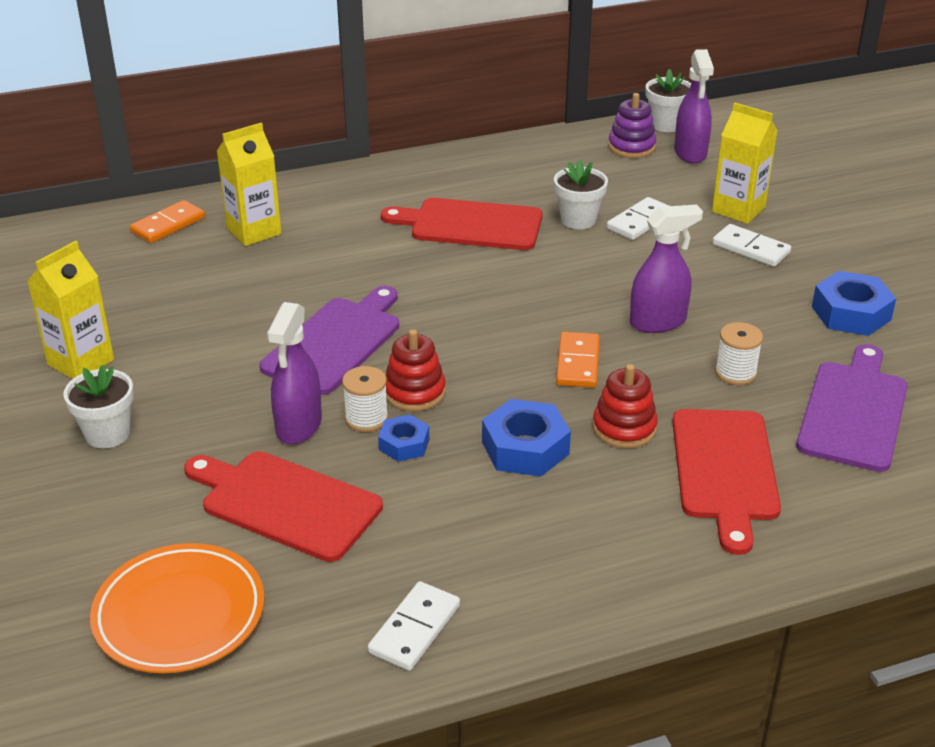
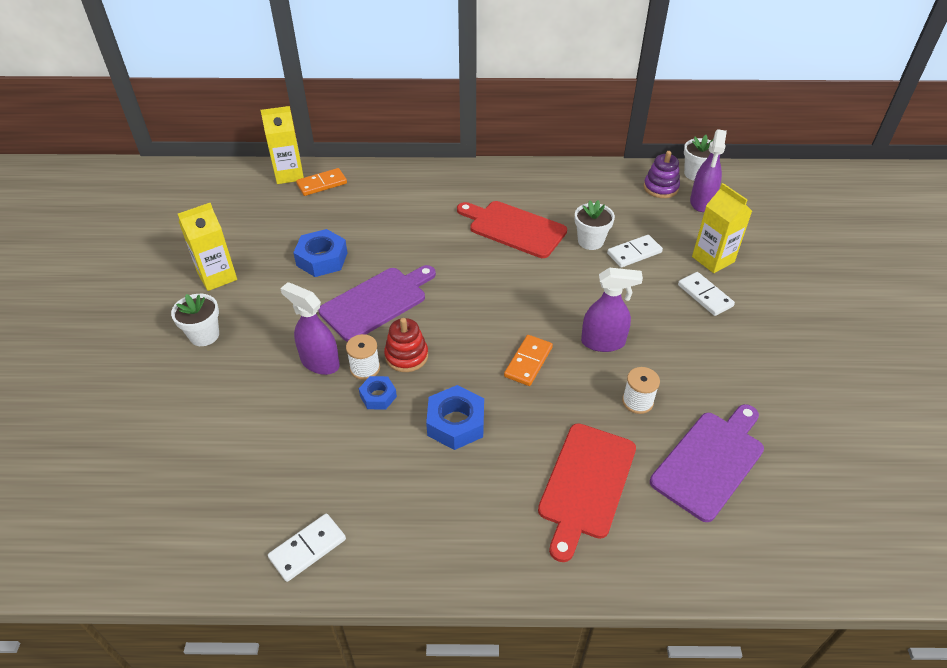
camera: 20 degrees right, 10 degrees up
(179, 614) = (174, 487): orange plate -> none
(254, 231) = (371, 201): yellow carton -> yellow carton (289, 174)
(285, 504) = (280, 421): red cutting board -> none
(298, 426) = (319, 362): purple spray bottle -> purple spray bottle turned 90 degrees clockwise
(624, 428) = (532, 426): red stacking toy -> none
(851, 313) = (753, 372): blue nut -> blue nut (322, 259)

